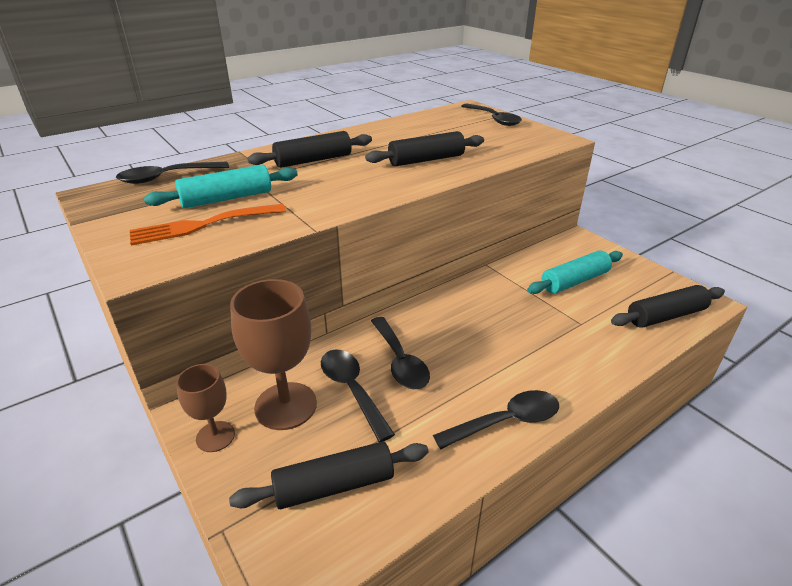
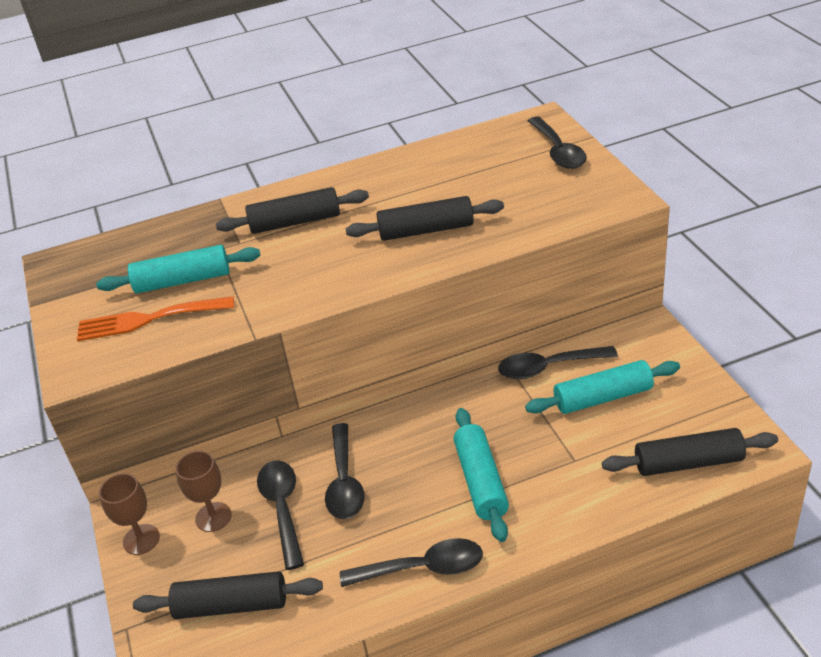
camera: 20 degrees right, 5 degrees up
(167, 177) = (132, 241): black spoon -> black spoon (548, 367)
(286, 406) = (213, 517): brown goblet -> brown goblet, size x0.58
(517, 347) = (481, 481): none -> turquoise rolling pin

